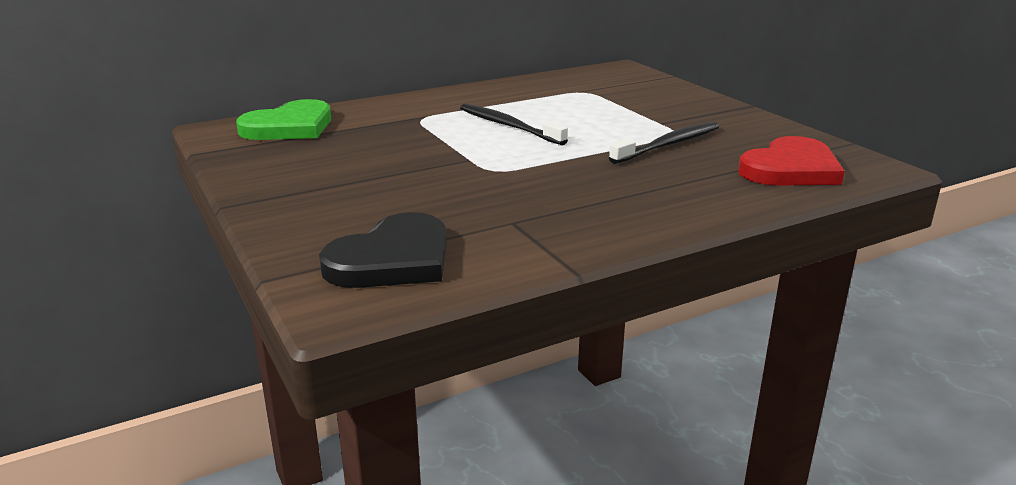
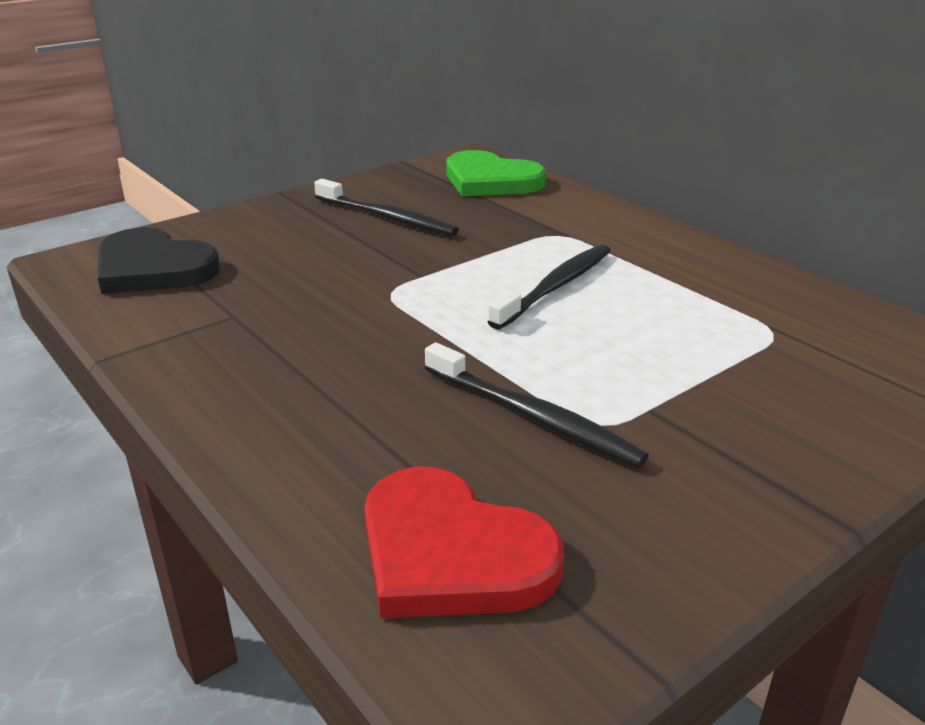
camera: 80 degrees right, 5 degrees up
(343, 164) = (388, 217): none -> black toothbrush

